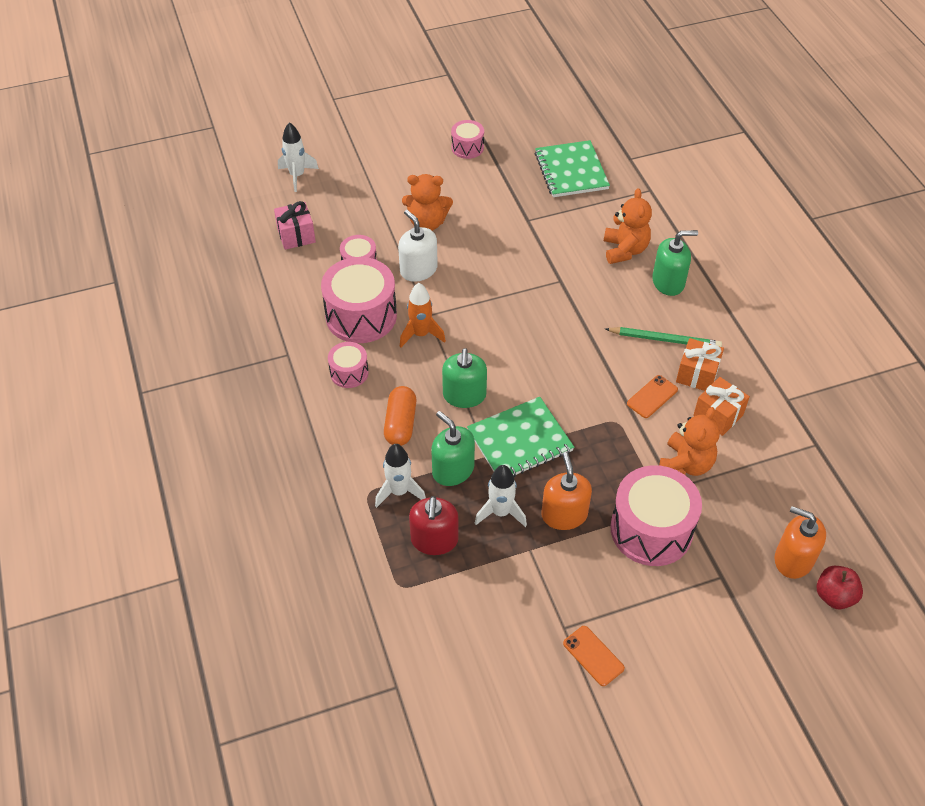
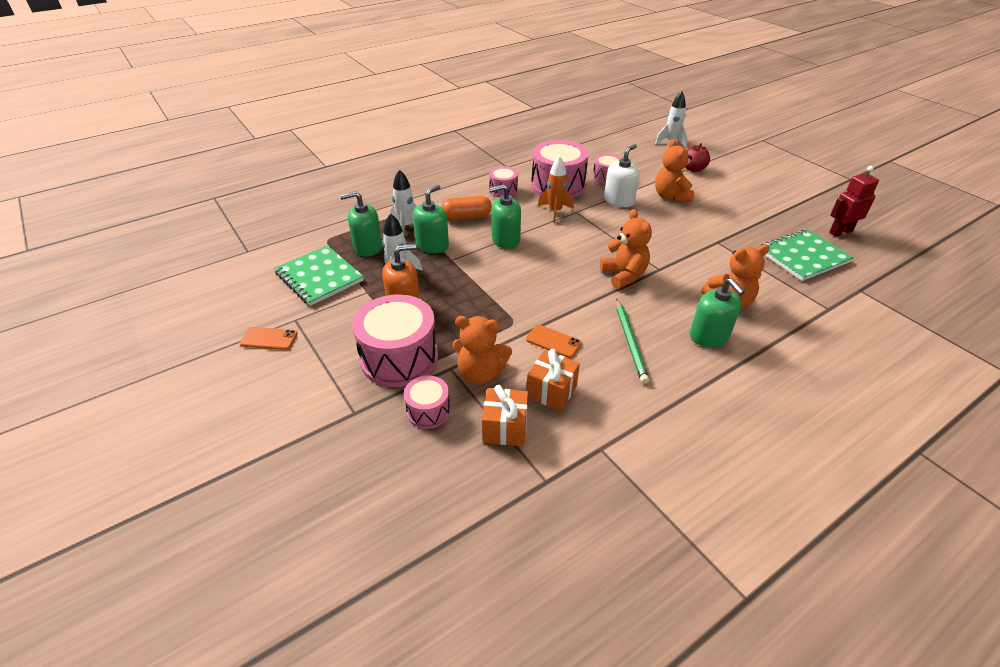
camera: 75 degrees right, 10 degrees down
(296, 235) = (615, 151): pink gift -> none
(434, 540) = (368, 247): red soap dispenser -> green soap dispenser
(467, 147) = (773, 200): pink drum -> pink drum (428, 411)
(520, 441) = (471, 272): green notebook -> green notebook (319, 277)
(539, 128) = (840, 232): none -> red robot
(563, 312) = (624, 275): none -> orange teddy bear
(593, 656) = (269, 339): orange phone -> orange phone turned 60 degrees clockwise
(697, 374) = (598, 370): orange gift -> orange gift (505, 428)
(793, 559) = (383, 470): orange soap dispenser -> none
(834, 596) = (340, 512): red apple -> red apple (693, 169)

